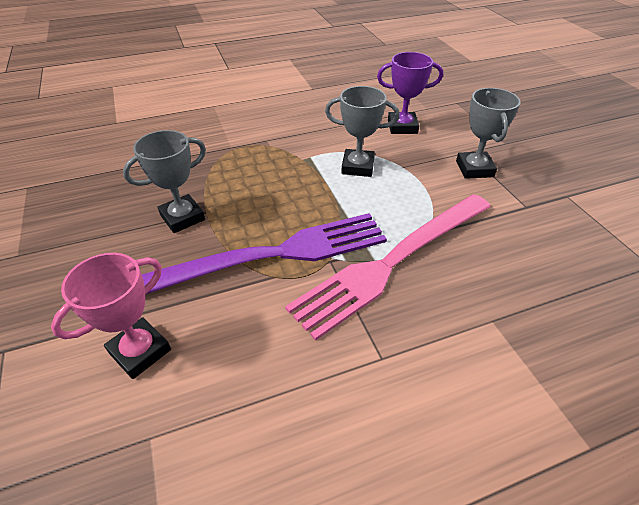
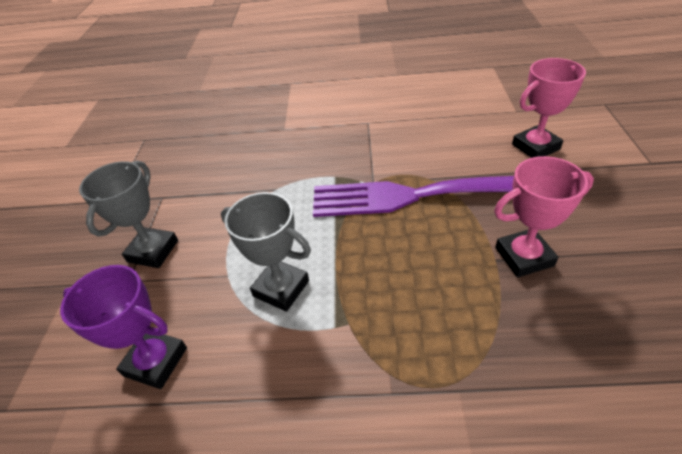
camera: 155 degrees left, 0 degrees up
(182, 217) = (524, 257): grey trophy -> pink trophy
(393, 261) = (321, 172): pink fork -> none

